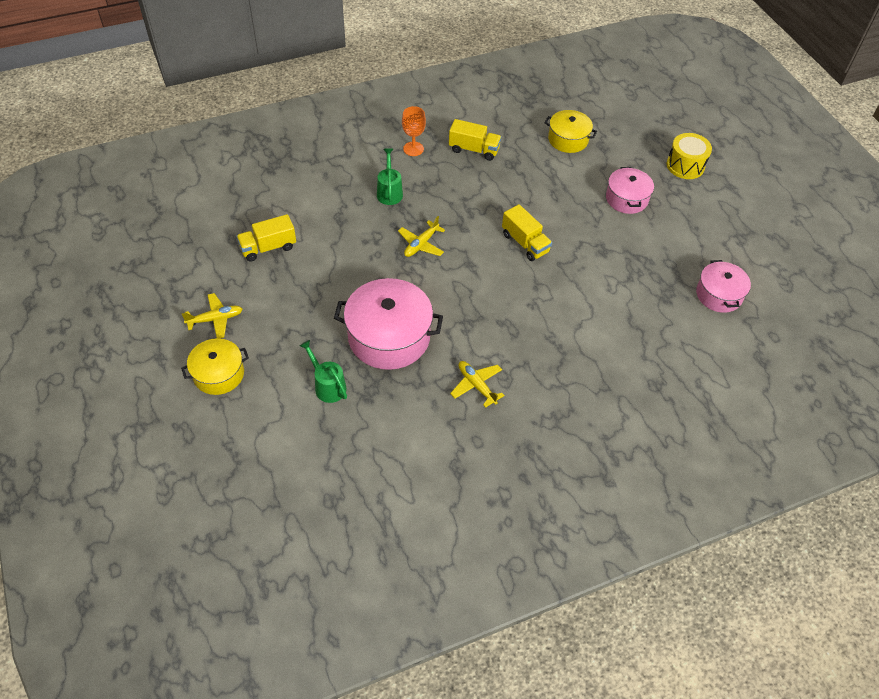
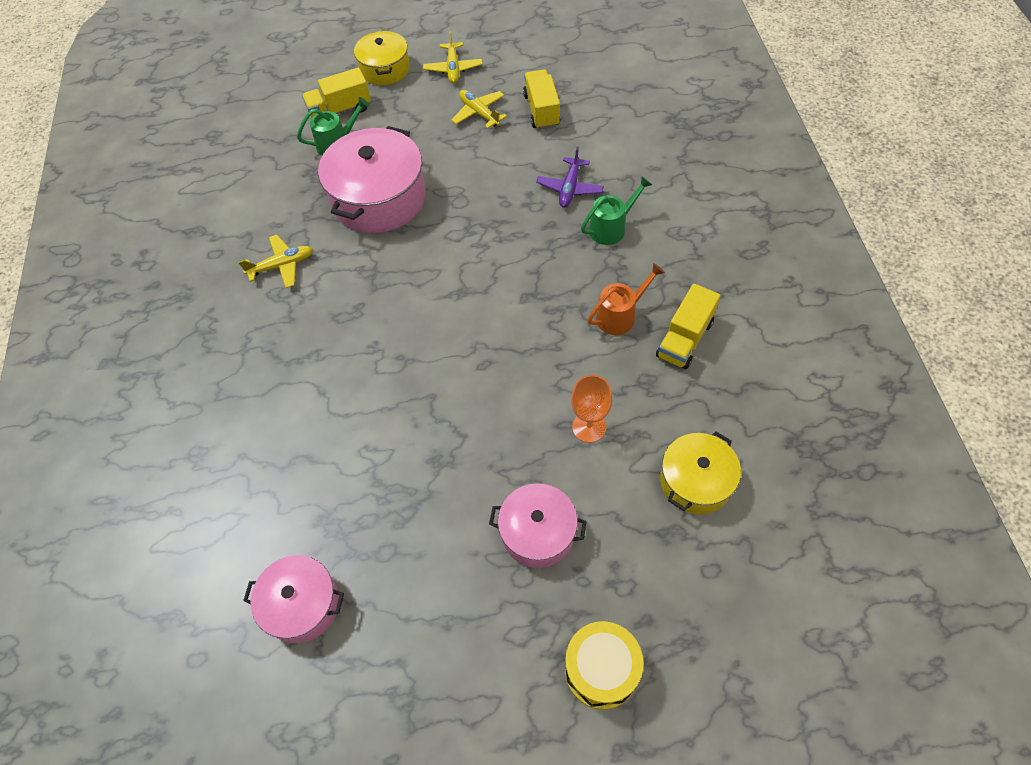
camera: 110 degrees right, 5 degrees up
(354, 219) = (570, 188): none -> purple plane
(389, 192) = (611, 228): green watering can -> green watering can turned 45 degrees counterclockwise
(413, 149) = (695, 265): orange goblet -> orange goblet (589, 427)
(421, 244) = (509, 247): yellow plane -> yellow plane (479, 113)
(465, 180) = (620, 315): none -> orange watering can
(525, 243) = (481, 363): yellow truck -> yellow truck (340, 110)

